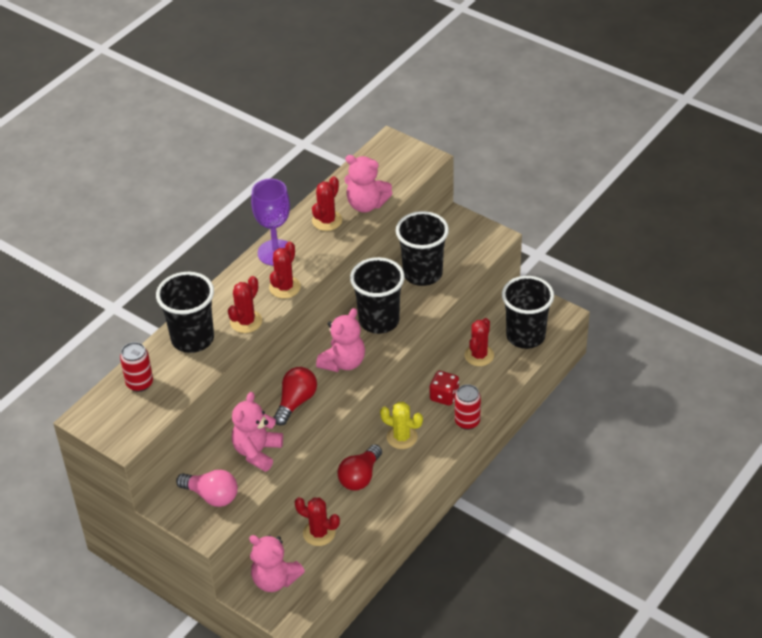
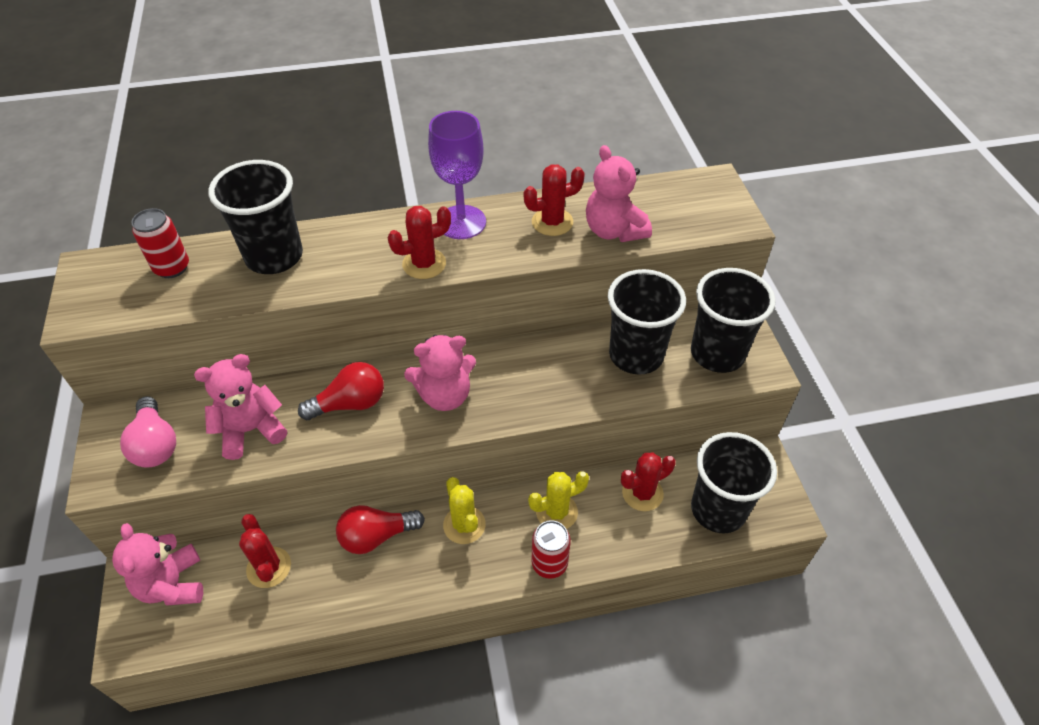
camera: 40 degrees right, 5 degrees up
(246, 321) = (342, 274): red cactus -> none
(379, 321) = (532, 375): black cup -> black cup (717, 353)
(444, 396) = (556, 512): red dice -> yellow cactus

